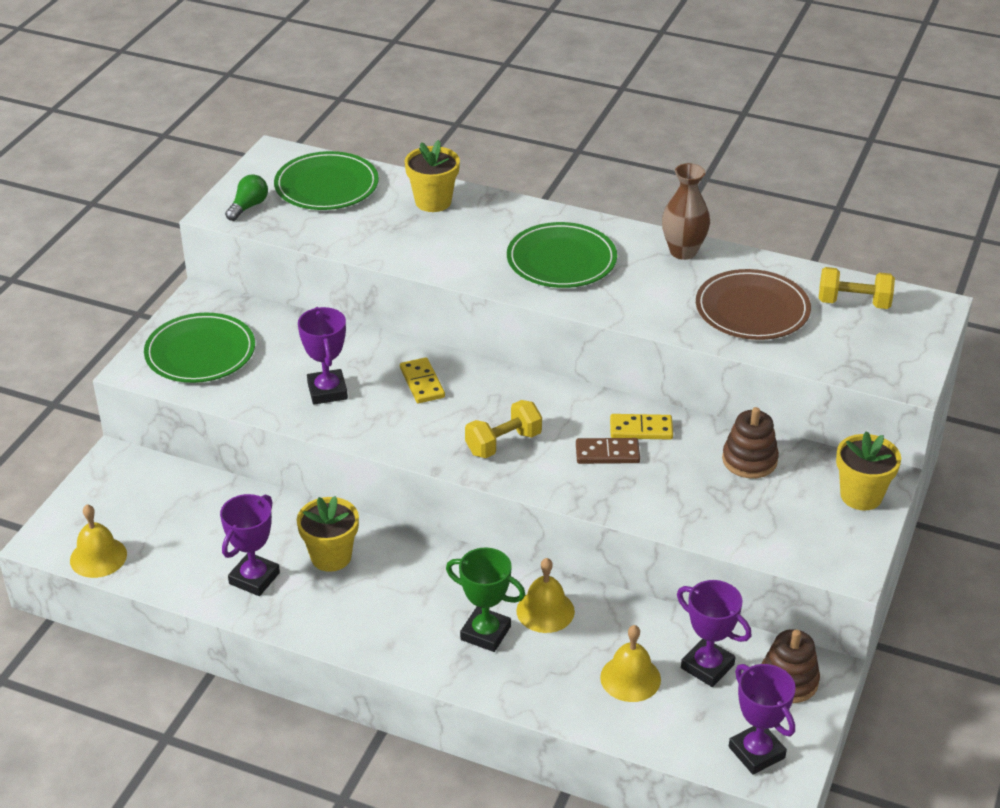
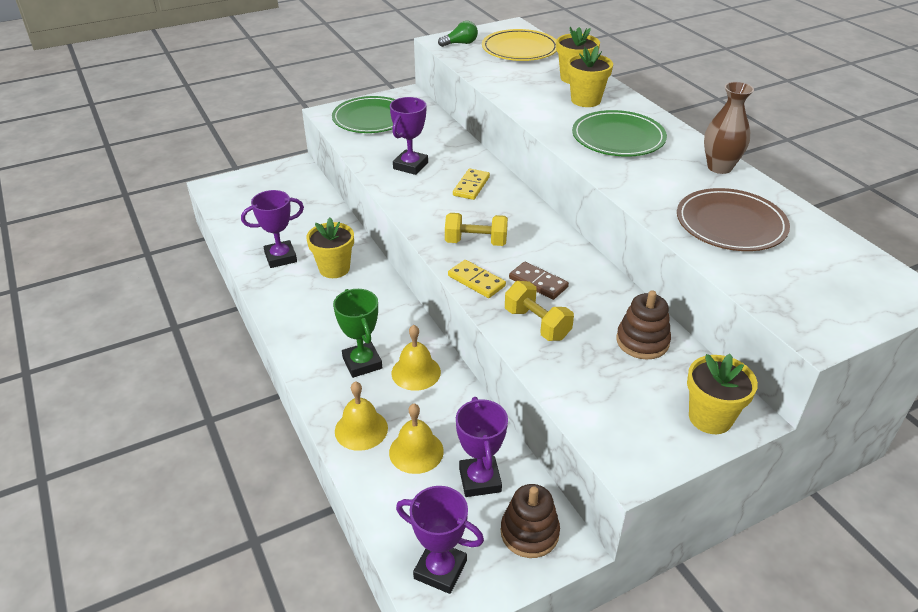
camera: 40 degrees right, 0 degrees up
(98, 557) = (225, 206): yellow bell -> yellow bell (361, 429)
(326, 186) = (520, 49): green plate -> yellow plate
(478, 226) = (585, 100): none -> yellow flower pot
(641, 429) = (582, 280): yellow domino -> yellow domino (476, 281)
(756, 752) = (440, 569): purple trophy -> purple trophy turned 75 degrees counterclockwise
(853, 303) = (832, 257): yellow dumbbell -> yellow dumbbell (537, 324)

